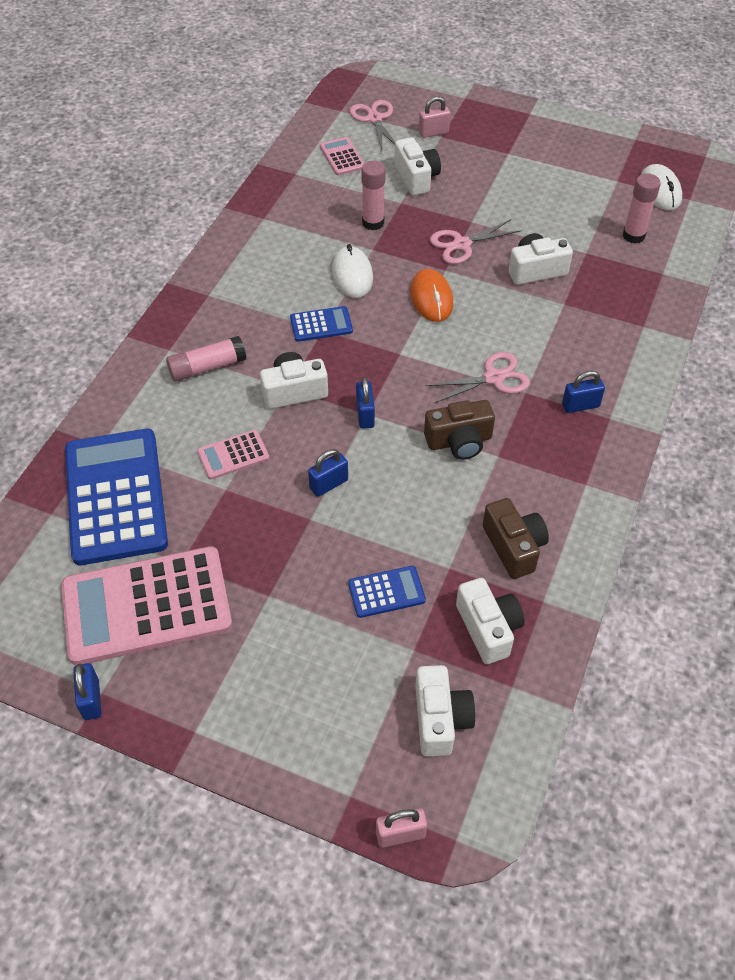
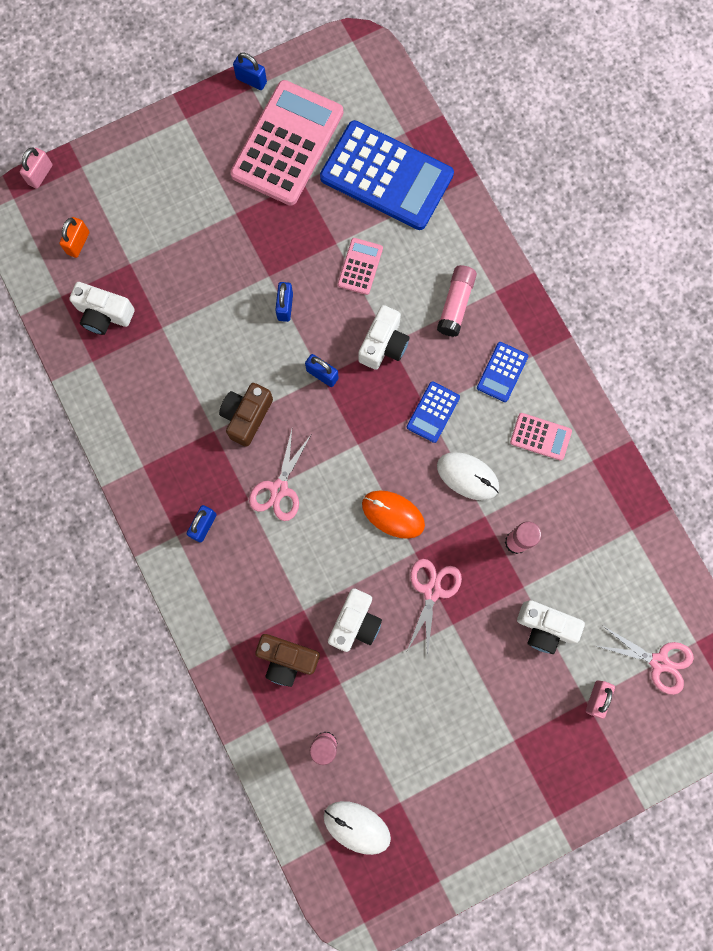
camera: 130 degrees right, 25 degrees up
(342, 157) = (624, 587): pink calculator -> pink calculator (540, 436)
(386, 592) = (178, 278): blue calculator -> blue calculator (502, 372)
(440, 719) = (78, 243): white camera -> orange padlock
(514, 547) = (141, 378): brown camera -> brown camera (287, 659)

